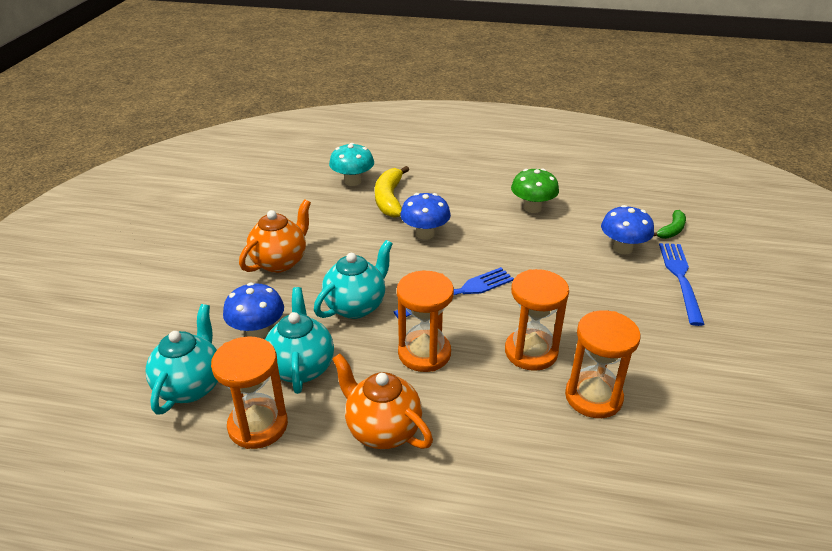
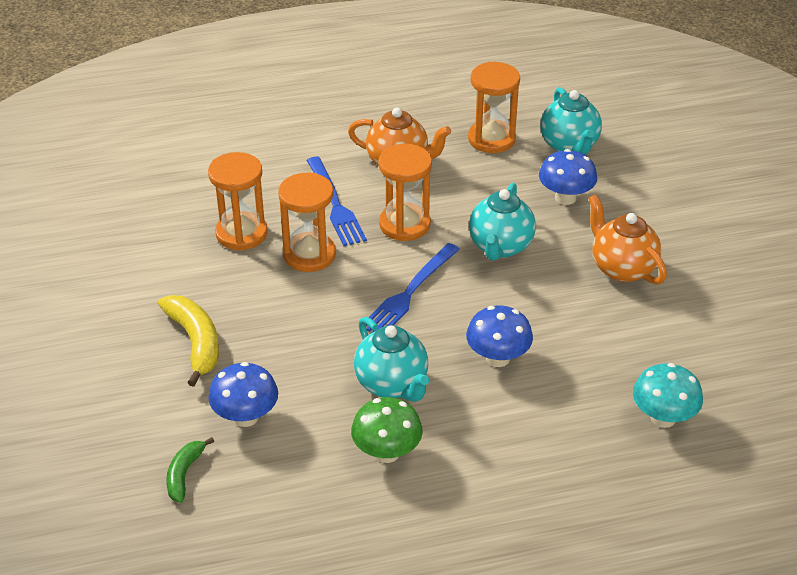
camera: 155 degrees right, 5 degrees up
(280, 262) = (621, 268): orange teapot -> orange teapot turned 135 degrees clockwise
(301, 367) = (499, 183): turquoise teapot -> turquoise teapot (392, 384)
(389, 199) = (586, 401): yellow banana -> yellow banana (195, 342)
(680, 279) = (169, 391): blue fork -> blue fork (335, 204)

